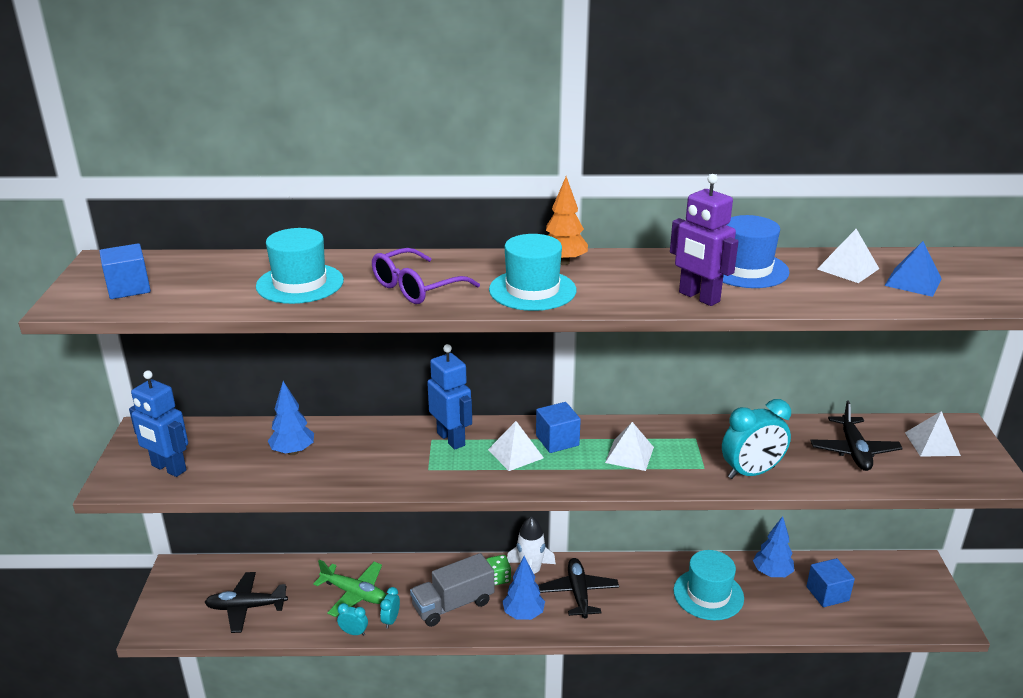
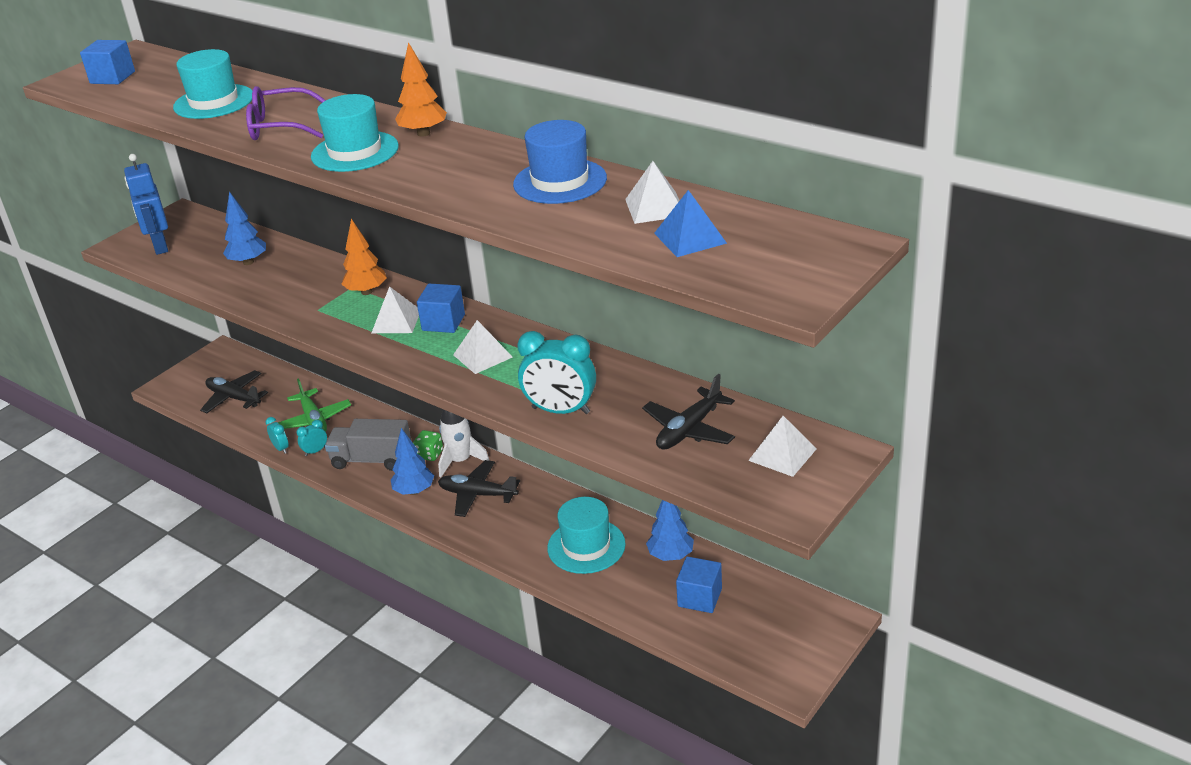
camera: 40 degrees right, 5 degrees up
(451, 439) = (366, 292): blue robot -> orange tree
(578, 593) = (477, 494): black plane -> black plane turned 105 degrees counterclockwise
(698, 297) = (467, 195): purple robot -> none

